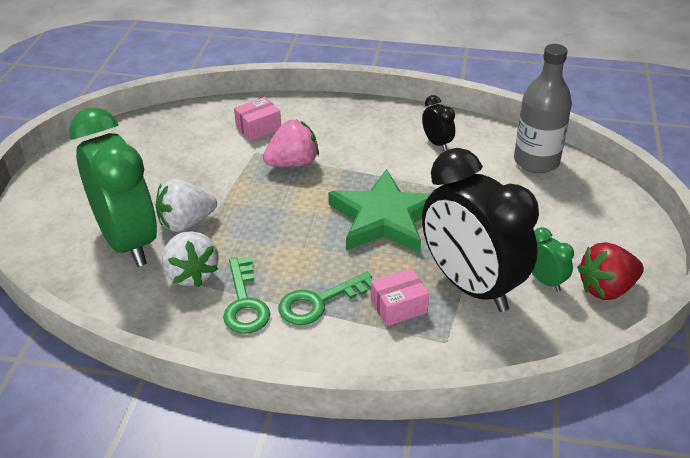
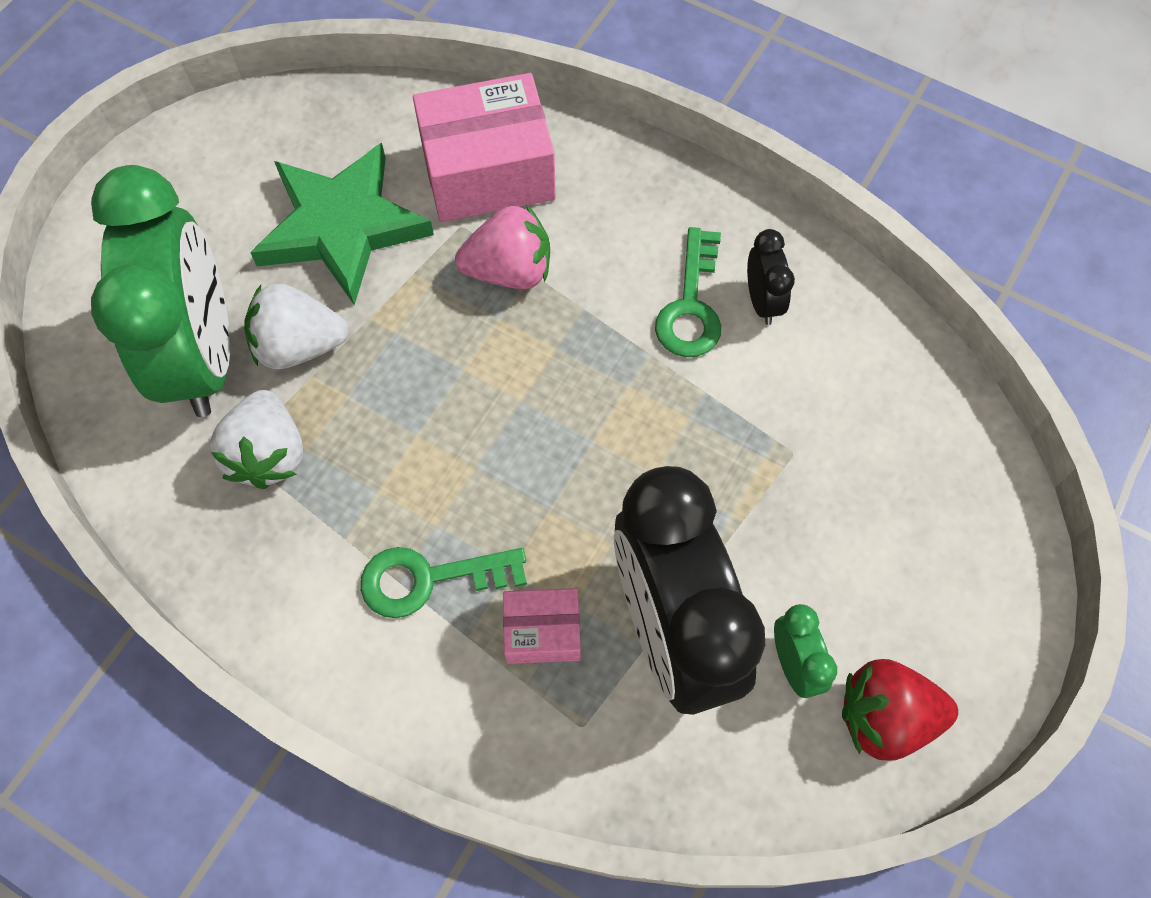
camera: 20 degrees right, 25 degrees up
(245, 303) = (321, 541): green key -> green key (691, 306)
(258, 128) = (488, 172): pink box -> pink box, size x1.92
(384, 218) = (601, 441): green star -> green star (342, 227)
(536, 161) = (911, 399): grey bottle -> none

